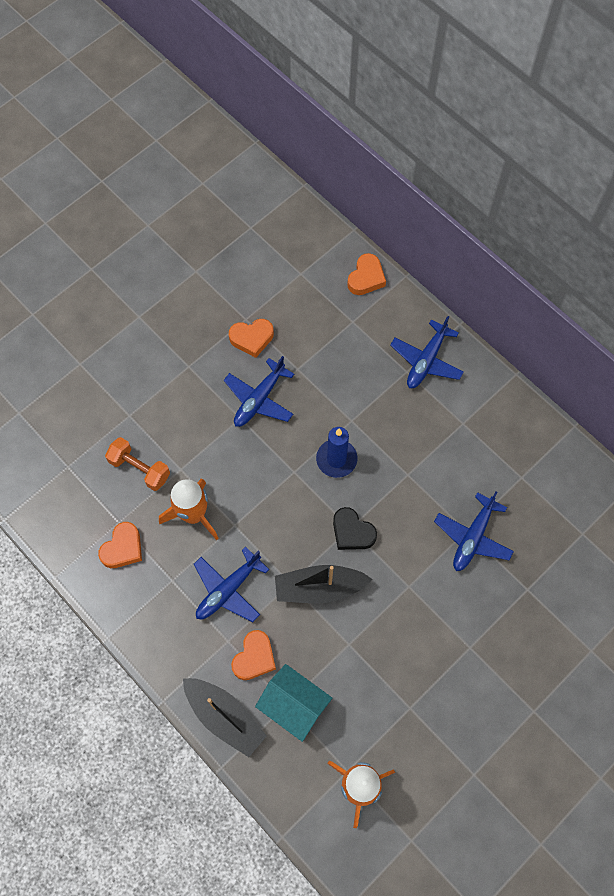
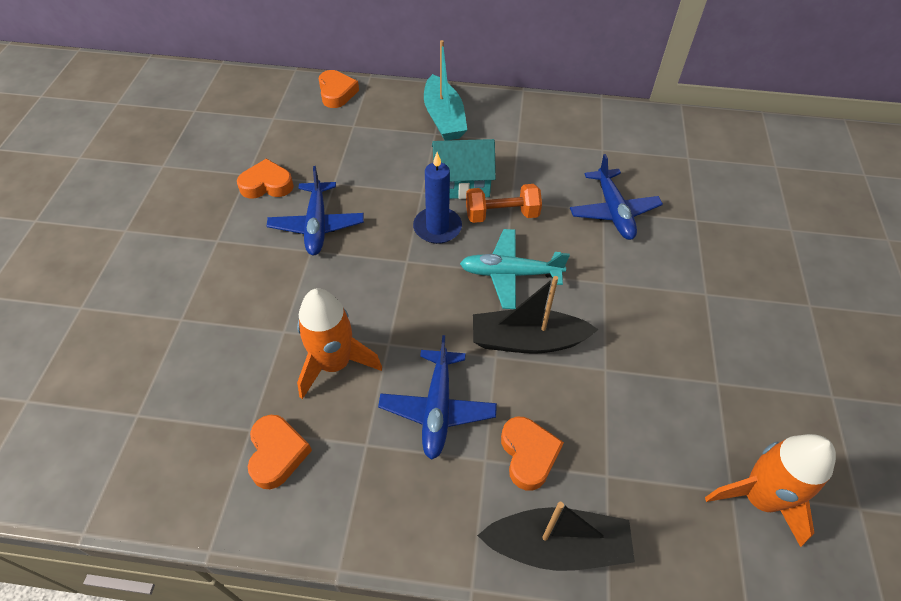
camera: 40 degrees left, 15 degrees down
(140, 469) = (234, 360): orange dumbbell -> orange dumbbell (502, 215)
(252, 338) = (267, 185): orange heart -> orange heart turned 135 degrees counterclockwise
(294, 705) = (615, 470): turquoise house -> turquoise house (462, 184)
(319, 588) = (527, 340): black boat -> black boat turned 45 degrees clockwise
(352, 532) = (509, 274): black heart -> turquoise plane
(426, 361) = (444, 118): blue plane -> turquoise boat

